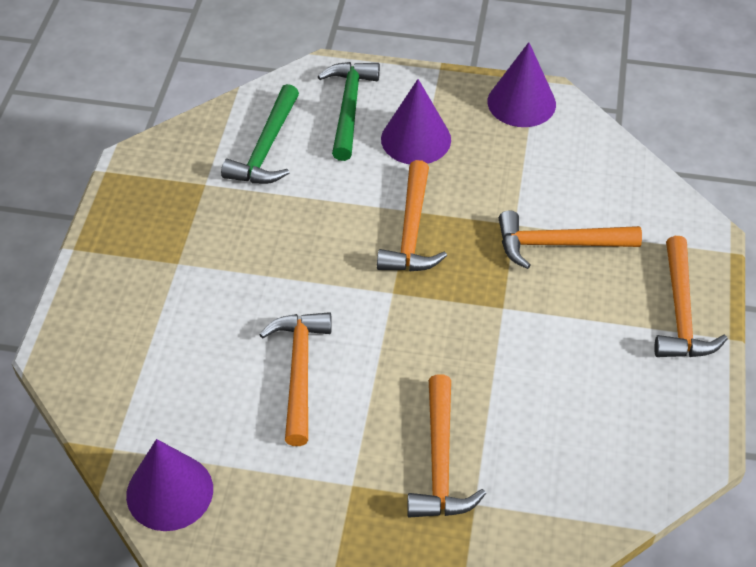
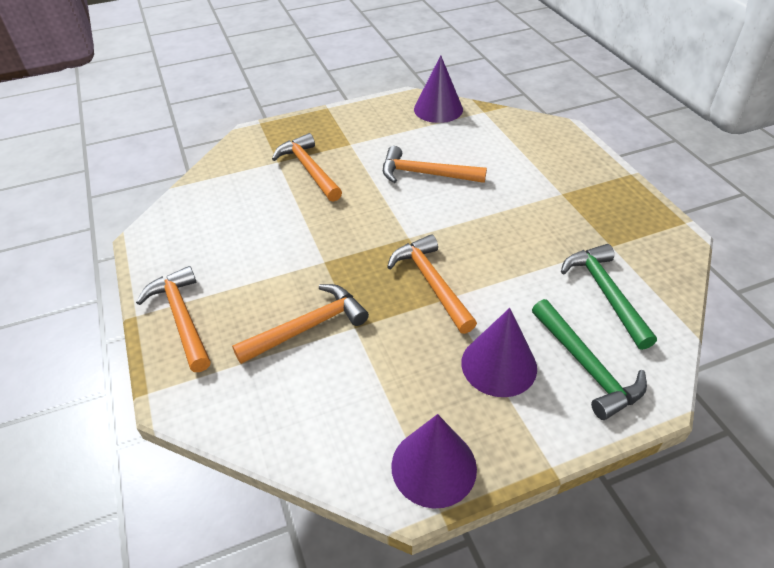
camera: 150 degrees right, 5 degrees down
(299, 372) = (425, 174): orange hammer -> orange hammer turned 135 degrees clockwise

